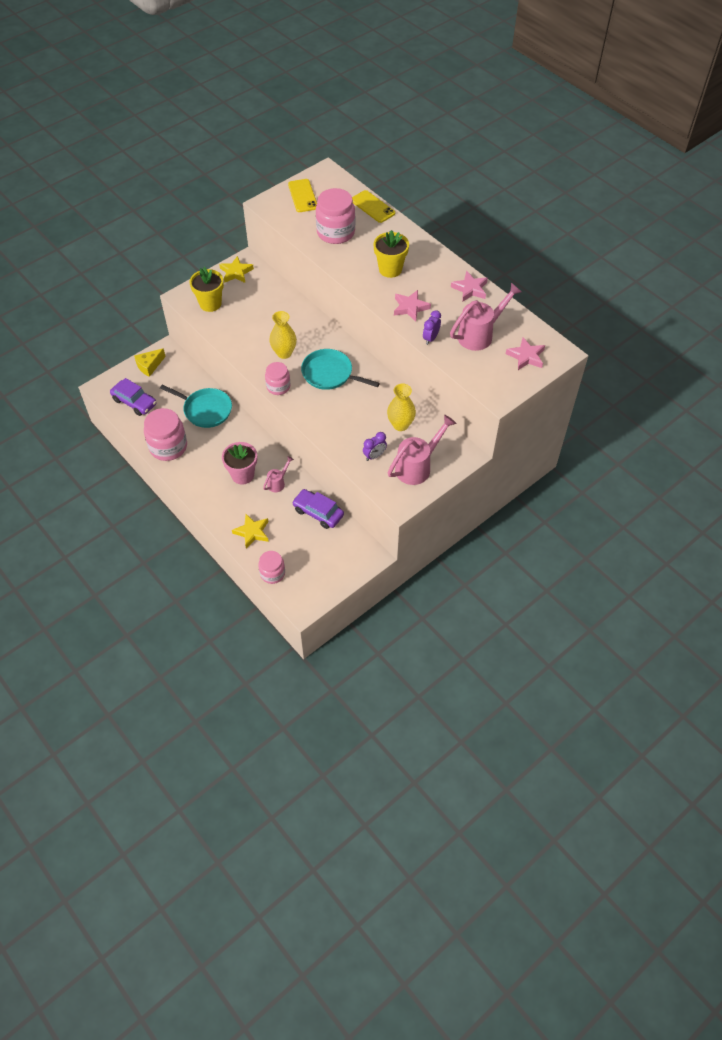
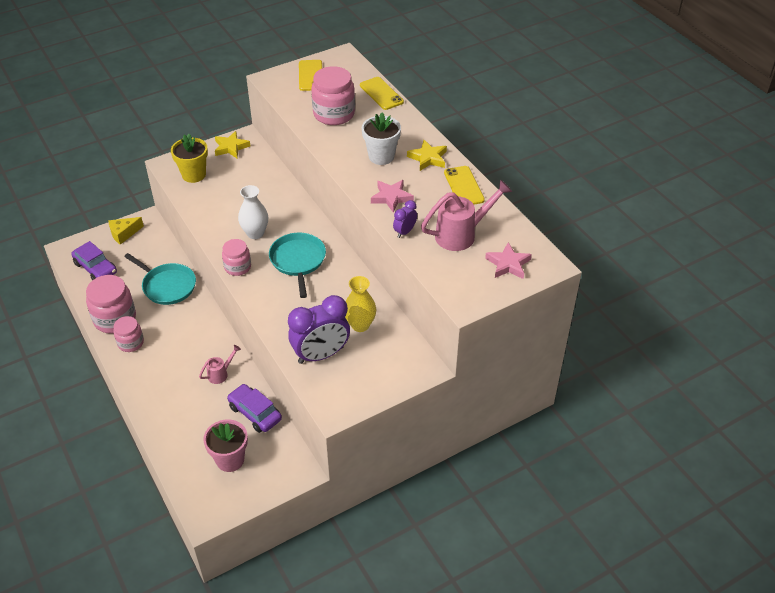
camera: 10 degrees right, 10 degrees down
(242, 475) = (184, 360): pink flower pot -> pink flower pot (230, 460)
(252, 532) = (175, 424): yellow star -> yellow star (428, 158)
(272, 573) = (183, 474): pink jar -> pink jar (130, 343)
(284, 353) = (255, 233): yellow vase -> white vase
(330, 374) = (298, 261): turquoise pan -> turquoise pan turned 45 degrees clockwise
(374, 456) = (321, 355): purple clock -> purple clock, size x2.09
(390, 269) = (381, 156): yellow flower pot -> white flower pot
(417, 466) = (366, 373): pink watering can -> none
(470, 289) = (463, 186): pink star -> yellow phone

